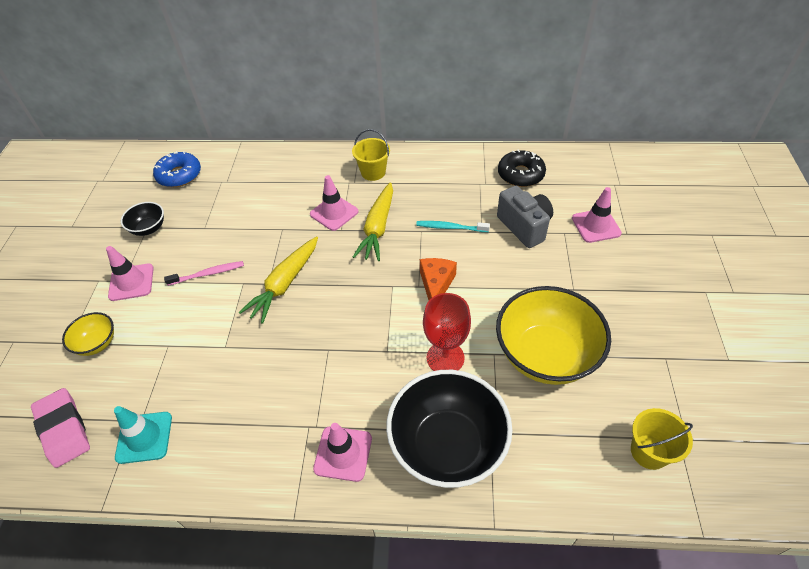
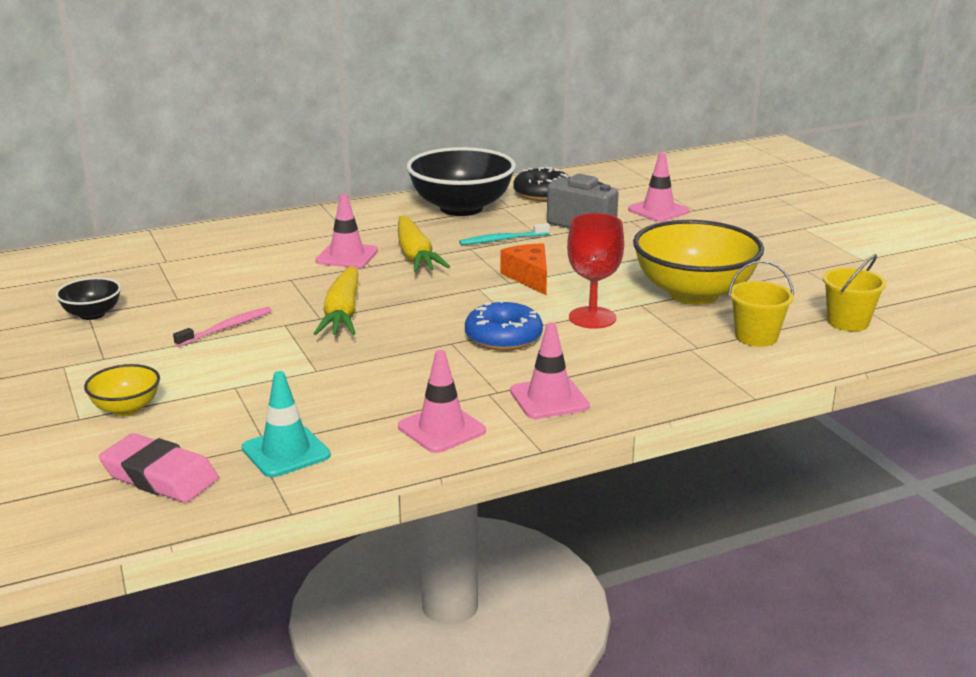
camera: 30 degrees left, 25 degrees down
(131, 282) = (119, 356): pink traffic cone -> pink traffic cone (441, 429)
(179, 175) = (87, 268): blue donut -> blue donut (503, 337)
(373, 172) = (363, 221): yellow bucket -> yellow bucket (756, 337)
(447, 445) = (655, 366): black bowl -> black bowl (461, 208)

